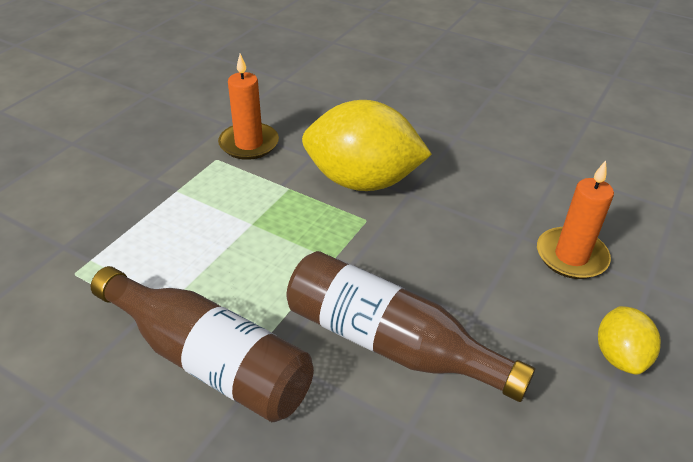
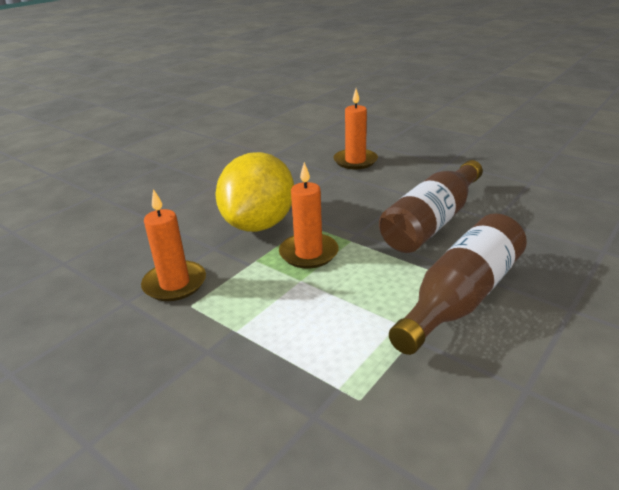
camera: 80 degrees left, 10 degrees down
(302, 225) = (308, 253): none -> orange candle
(619, 356) = (431, 159): yellow lemon -> none

